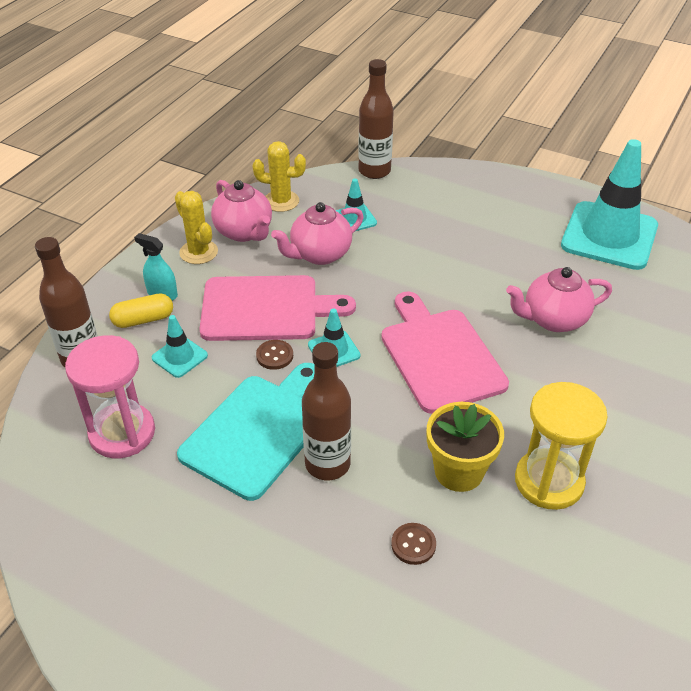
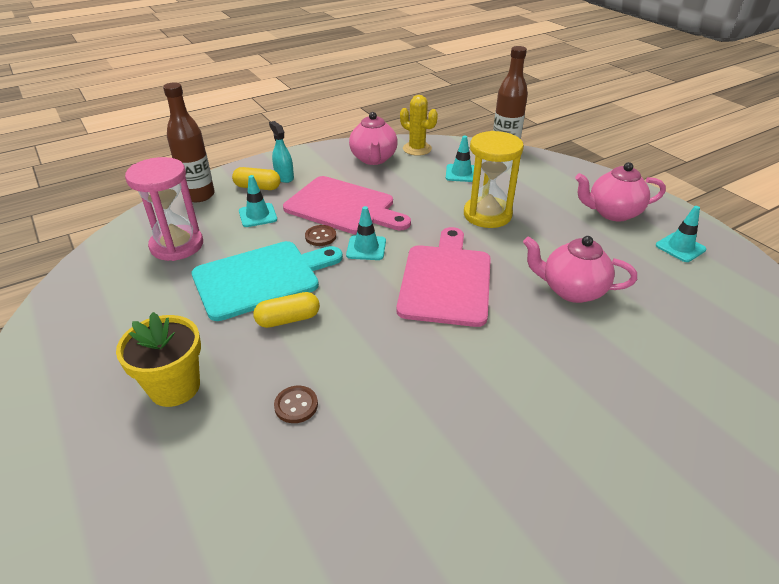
camera: 30 degrees right, 5 degrees down
(198, 252) = (331, 161): yellow cactus -> none
(320, 254) = (414, 187): pink teapot -> pink teapot (612, 213)
(327, 464) = (288, 319): brown bottle -> yellow capsule
(459, 471) = (384, 368): yellow flower pot -> yellow flower pot (175, 387)
(549, 481) = (457, 411): yellow hourglass -> yellow hourglass (487, 215)
(609, 236) = (680, 247): turquoise traffic cone -> turquoise traffic cone, size x0.44

